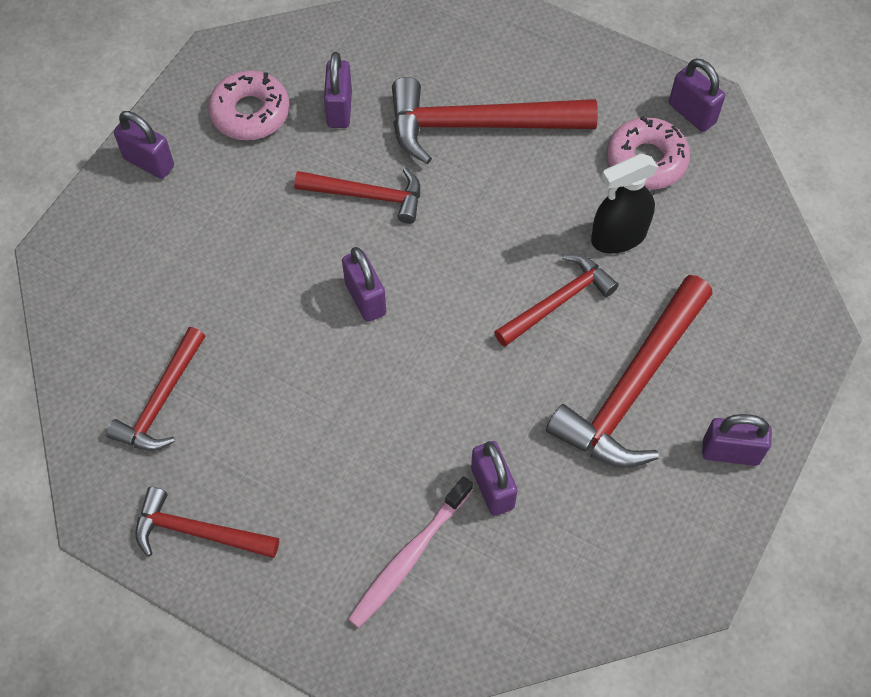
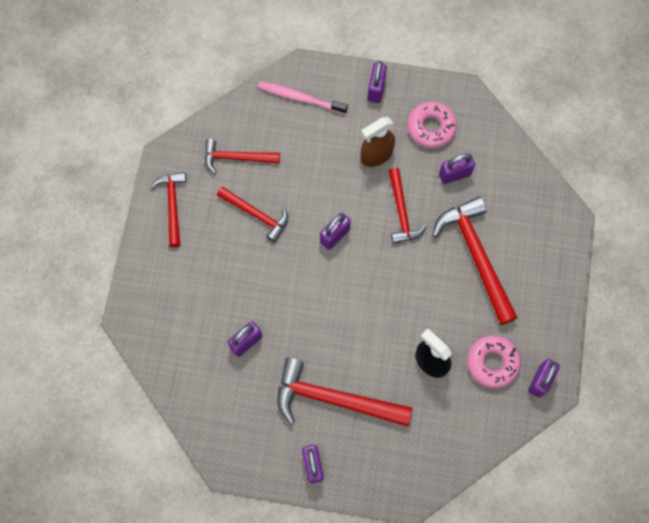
camera: 70 degrees right, 10 degrees up
(258, 198) = (376, 155): none -> brown spray bottle
(409, 557) = (193, 312): pink toothbrush -> pink toothbrush (300, 98)
(558, 302) = (373, 341): red hammer -> red hammer (256, 215)

